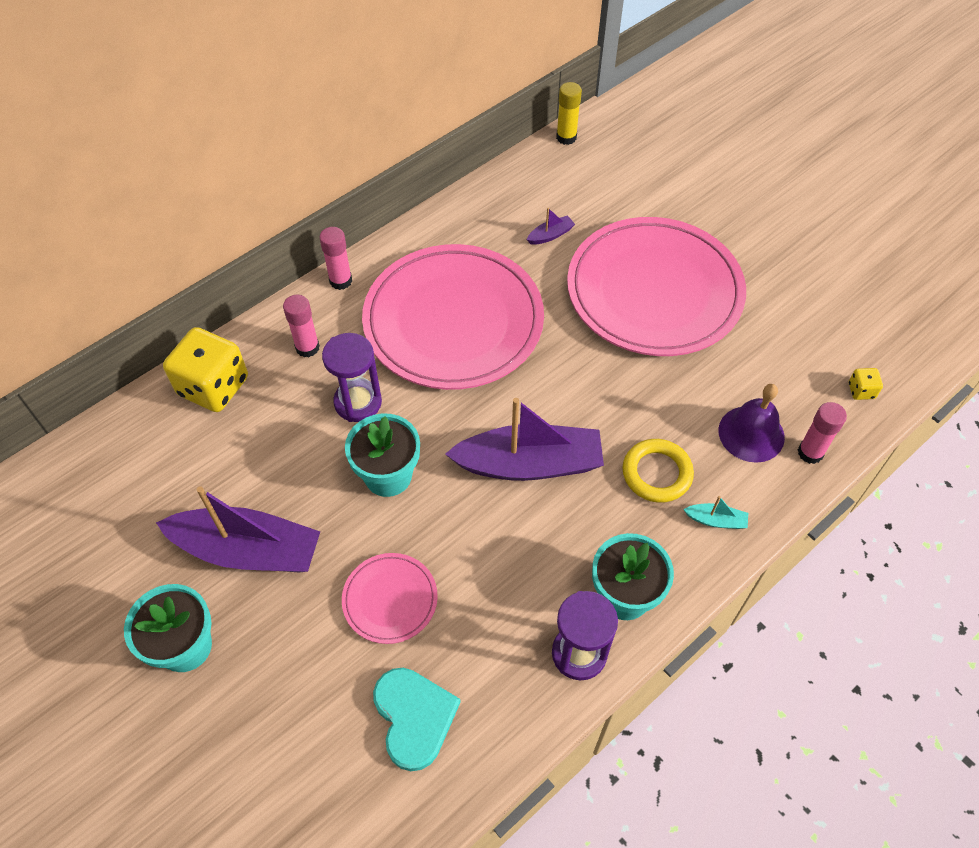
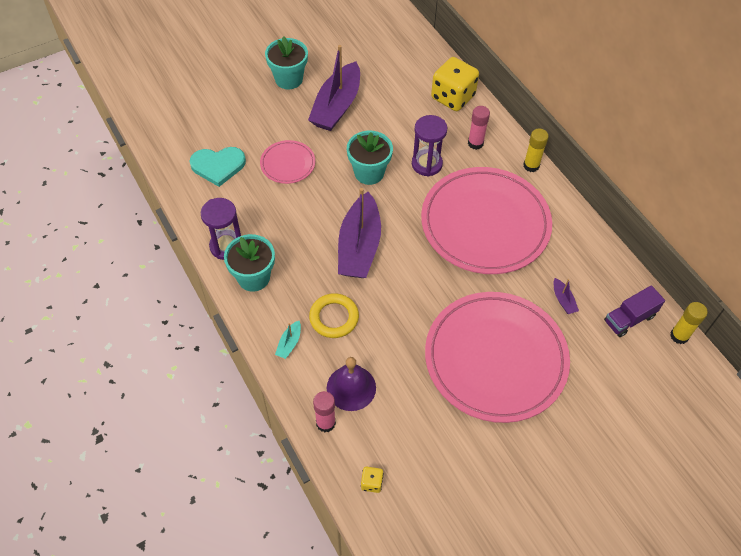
camera: 100 degrees right, 0 degrees up
(340, 281) = (531, 166): pink glue stick -> yellow glue stick
(557, 177) = (629, 318): none -> purple truck

